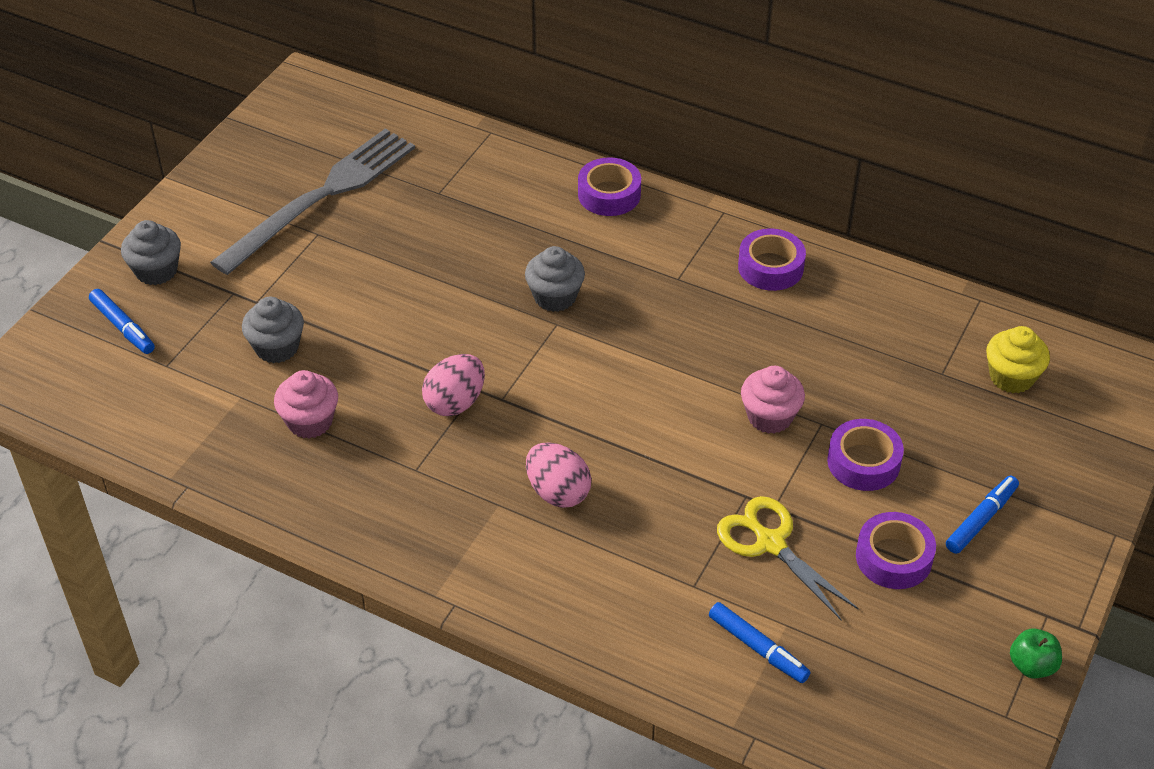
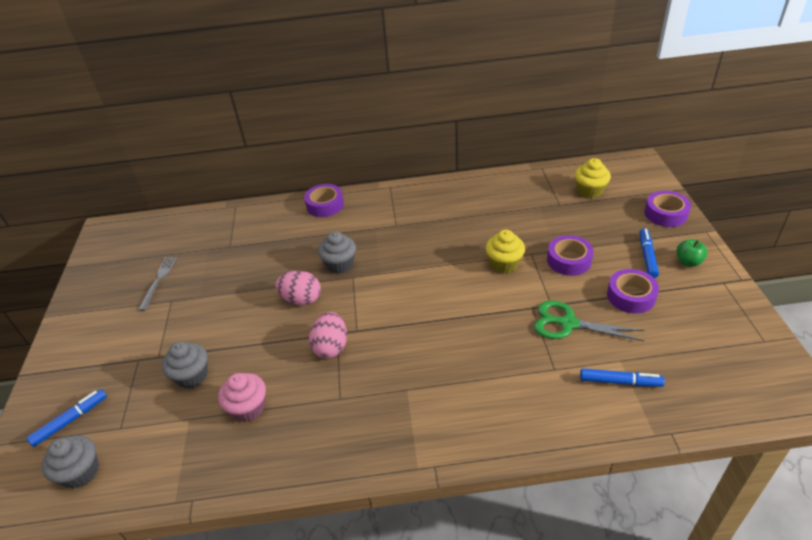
camera: 30 degrees left, 5 degrees down
(123, 327) = (70, 420): blue marker -> blue marker turned 60 degrees counterclockwise
(156, 271) = (73, 373): grey cupcake -> grey cupcake (81, 472)
(321, 197) = (158, 280): grey fork -> grey fork, size x0.45
(558, 492) = (434, 362): pink egg -> pink egg (301, 299)
(770, 267) = (436, 199): purple tape -> purple tape (665, 214)
(770, 417) = (504, 264): pink cupcake -> yellow cupcake
(770, 543) = (568, 323): yellow scissors -> green scissors
(1032, 665) = (745, 309): green apple -> green apple (688, 262)

